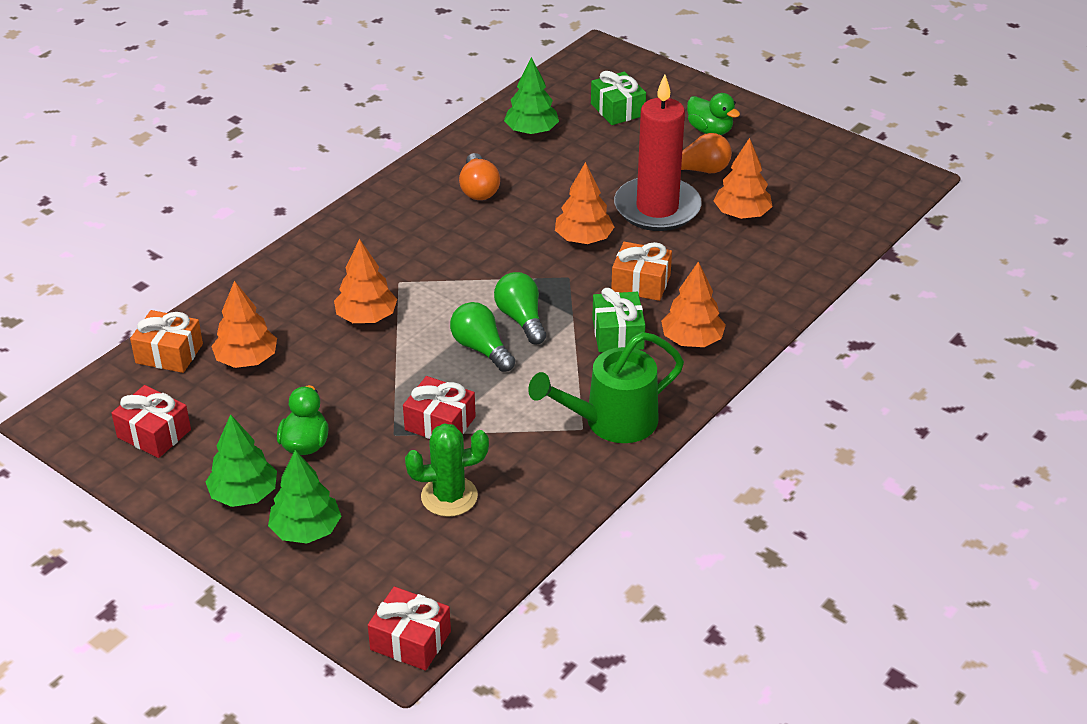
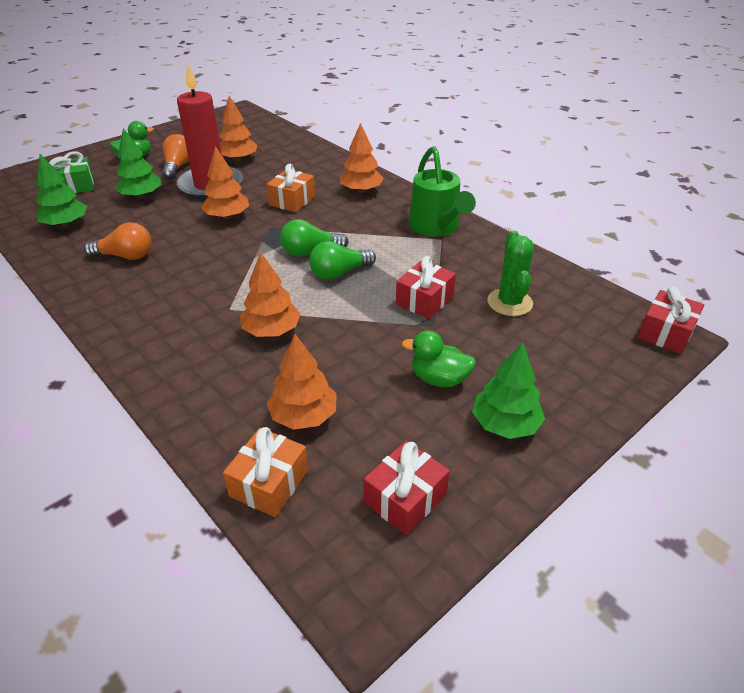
camera: 80 degrees left, 0 degrees up
(306, 530) = (551, 384): green tree -> green tree (141, 196)
(618, 334) = (344, 215): green gift -> none

